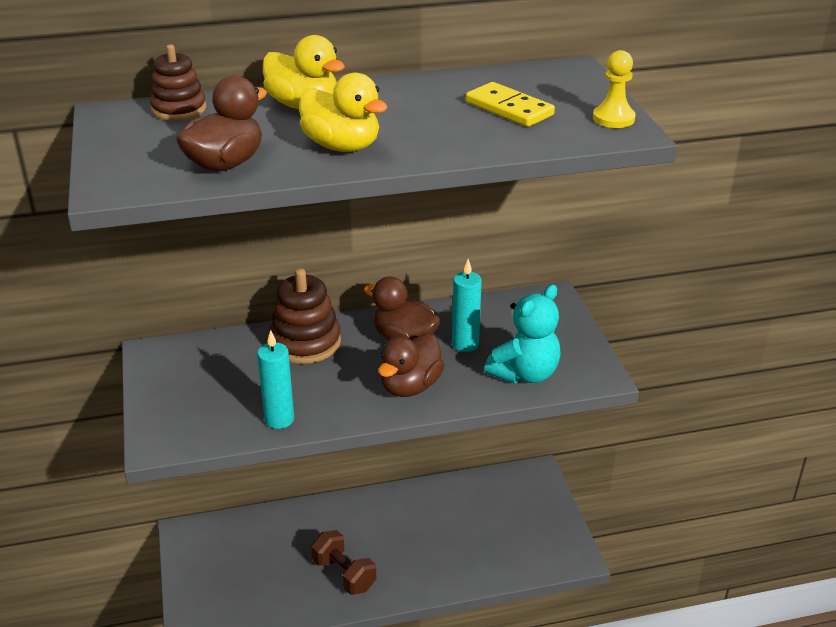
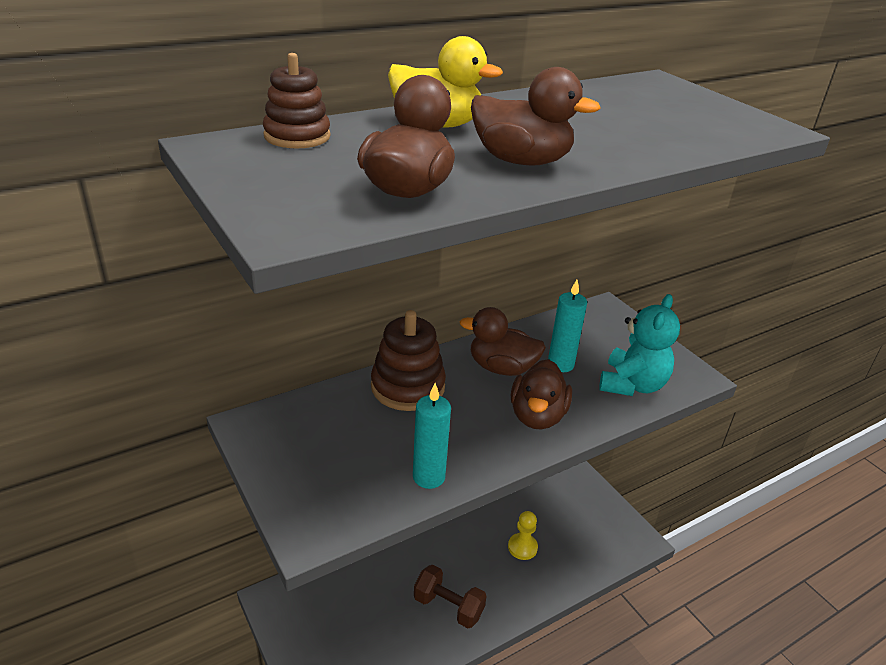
camera: 20 degrees left, 0 degrees up
(342, 146) = (521, 161): yellow duck -> brown duck
(509, 108) = (645, 115): yellow domino -> none
(613, 118) = (748, 118): yellow pawn -> yellow pawn (522, 547)

